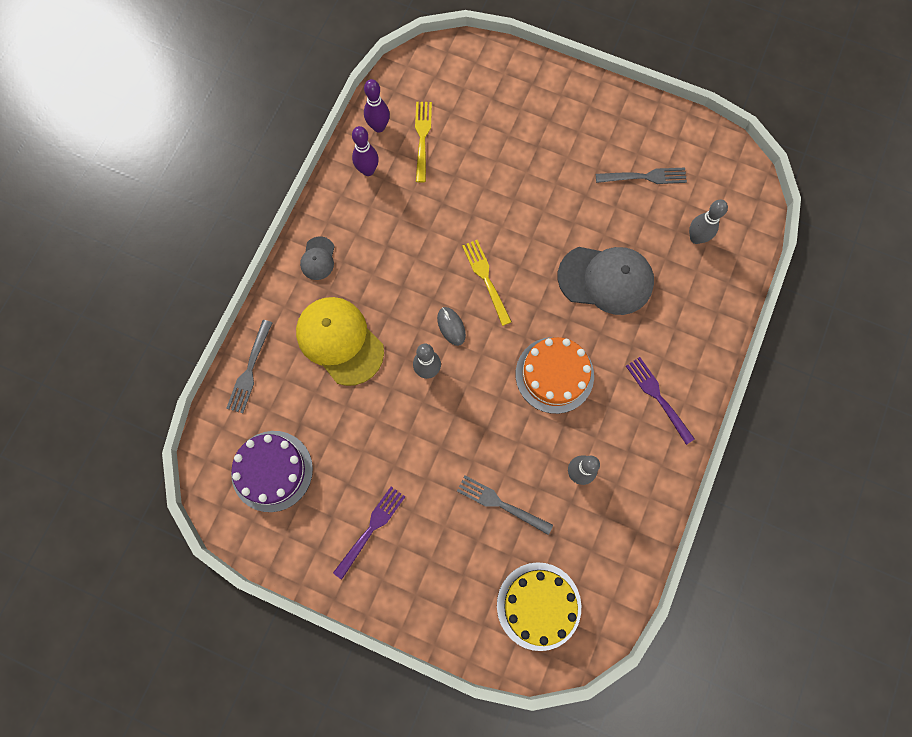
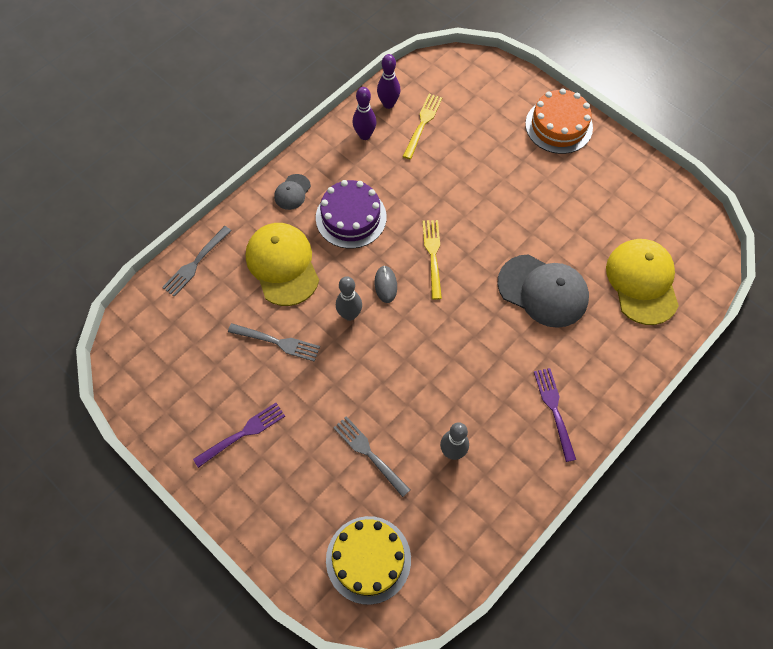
camera: 20 degrees right, 10 degrees down
(272, 471) = (178, 353): purple cake -> purple cake (351, 217)
(554, 375) = (463, 357): orange cake -> orange cake (558, 126)
(644, 177) = (612, 215): grey fork -> grey fork (277, 342)
(696, 238) = (642, 282): grey bowling pin -> yellow cap

